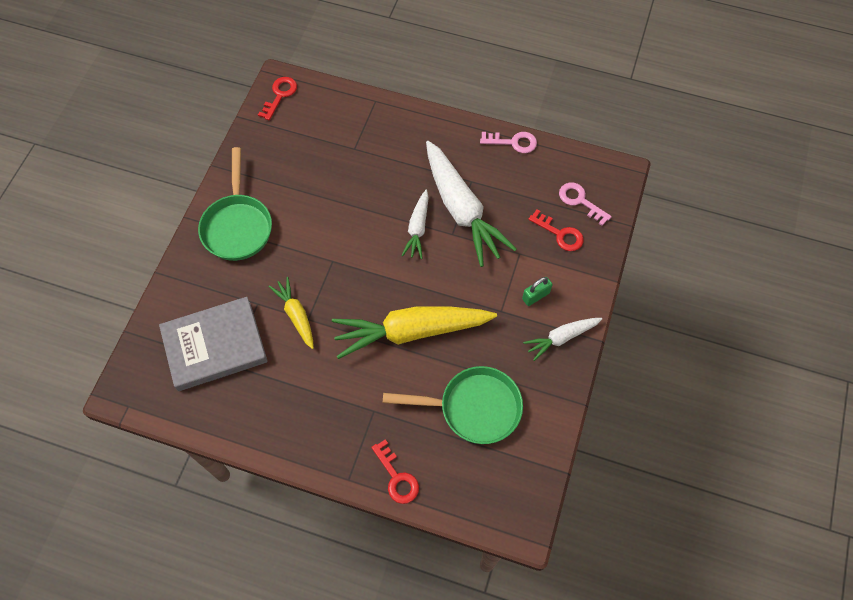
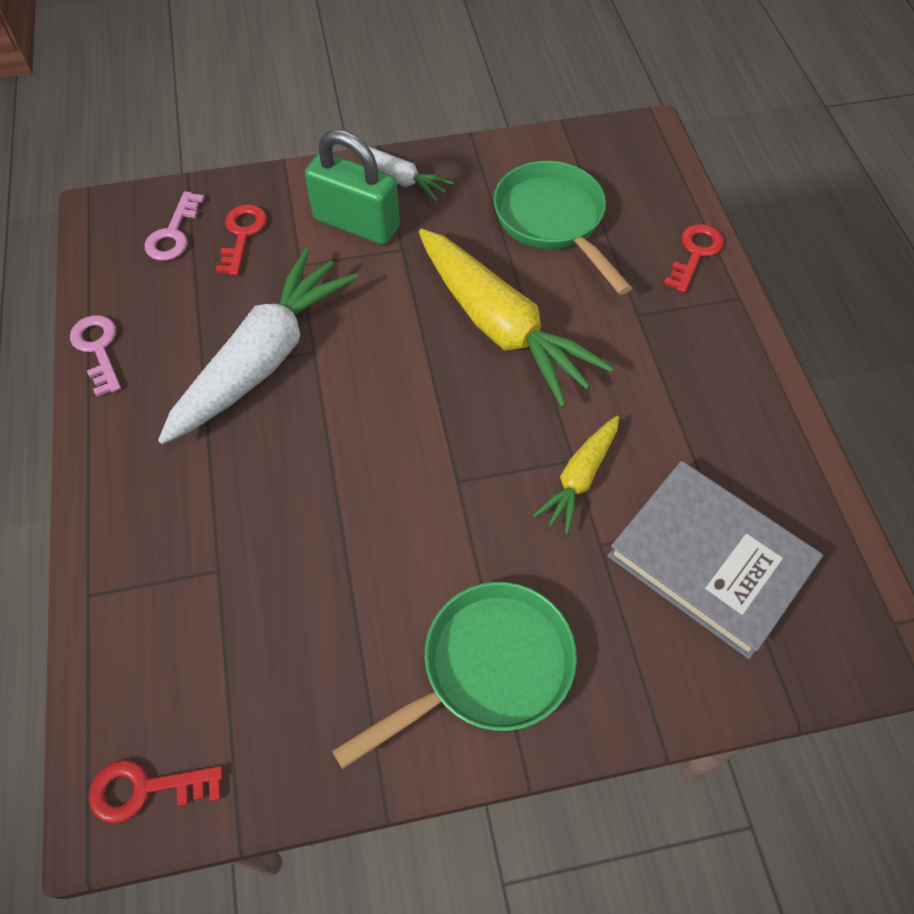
camera: 120 degrees left, 5 degrees down
(417, 229) = (330, 397): white carrot -> none
(535, 296) = (356, 223): green padlock -> green padlock, size x2.04

